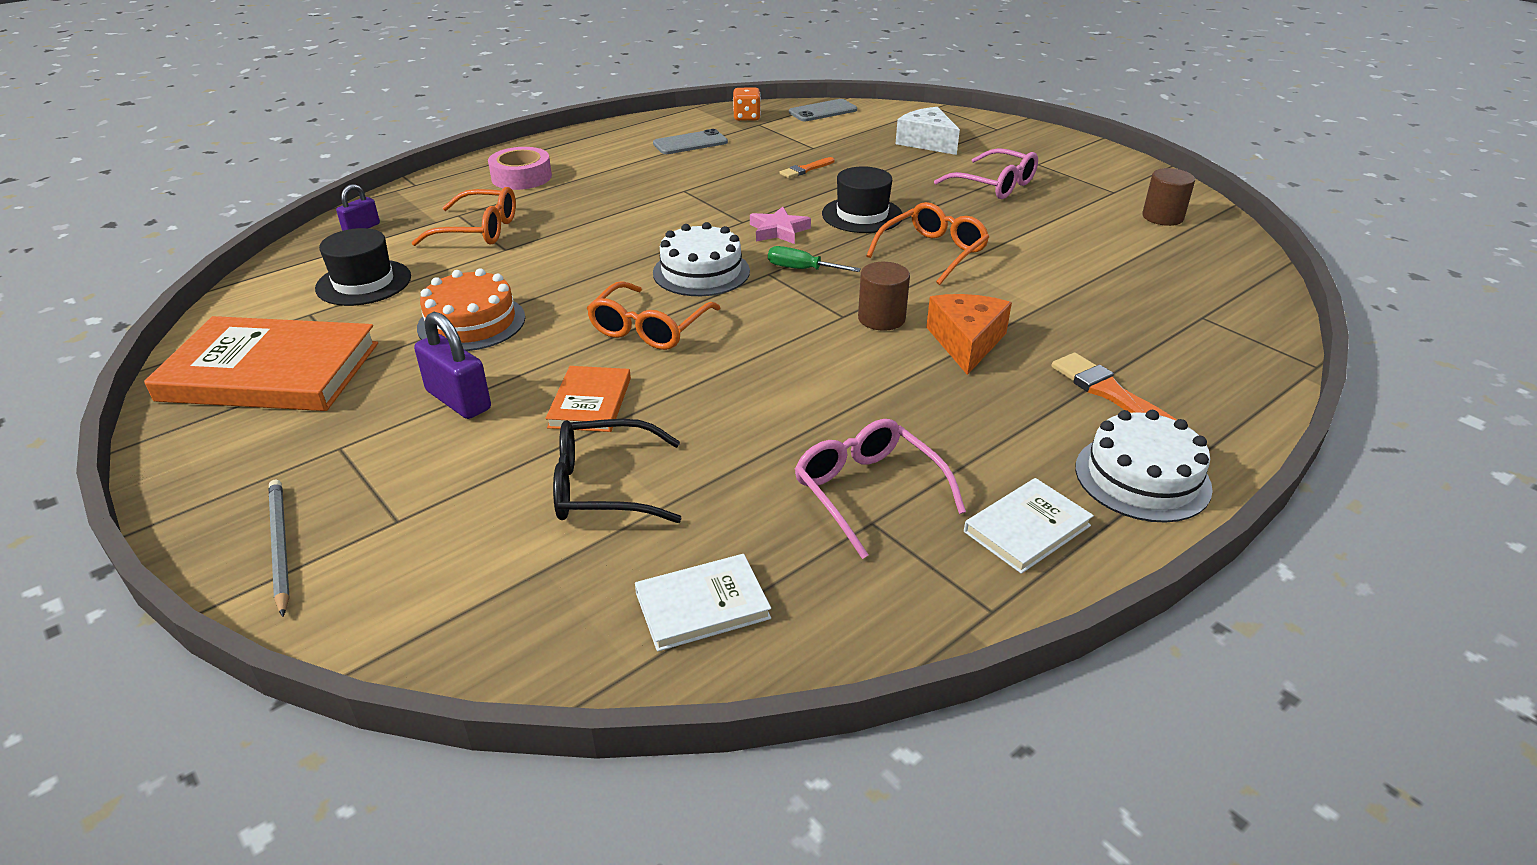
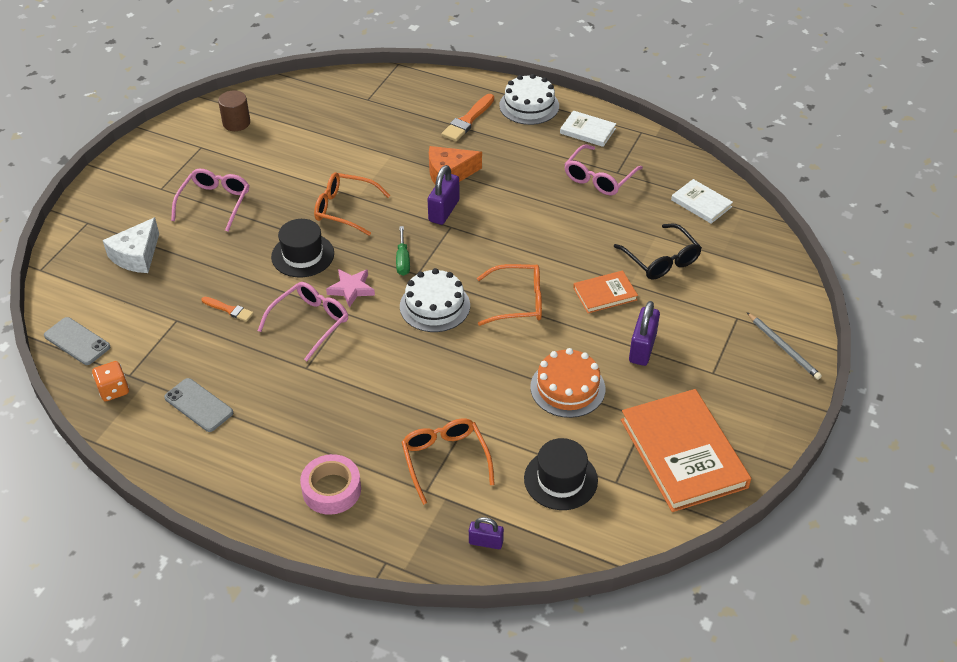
camera: 115 degrees left, 10 degrees up
(280, 546) = (783, 348): grey pencil -> grey pencil turned 75 degrees counterclockwise
(747, 202) = (310, 322): none -> pink glasses
(881, 318) = (444, 211): brown cylinder -> purple padlock

